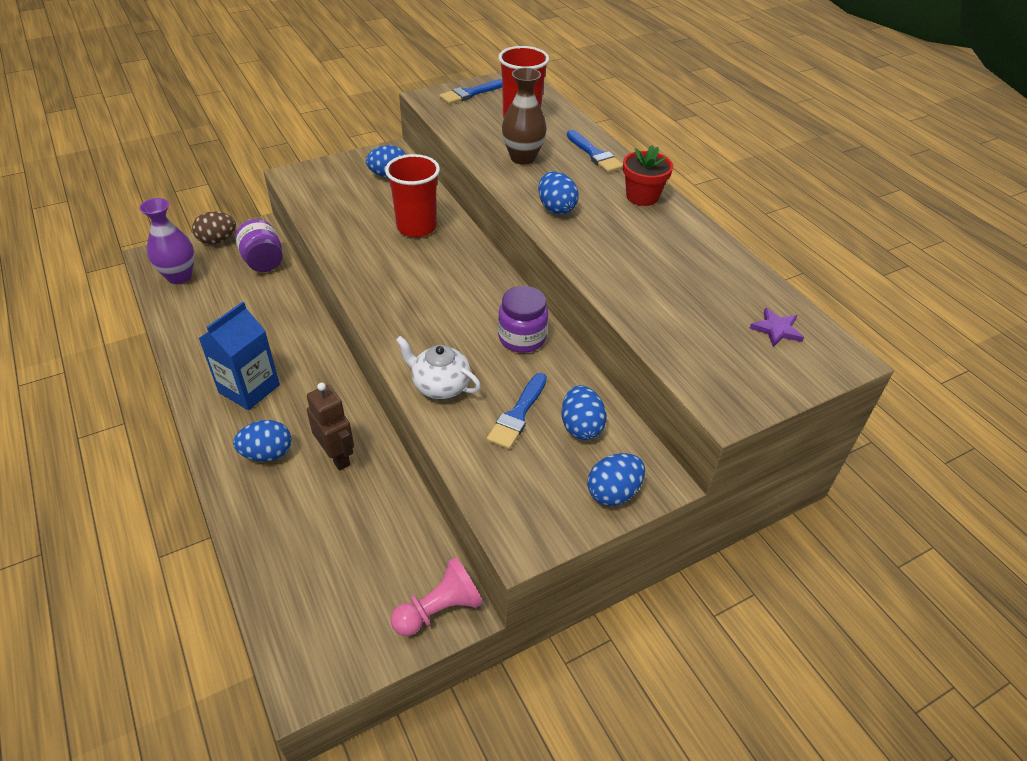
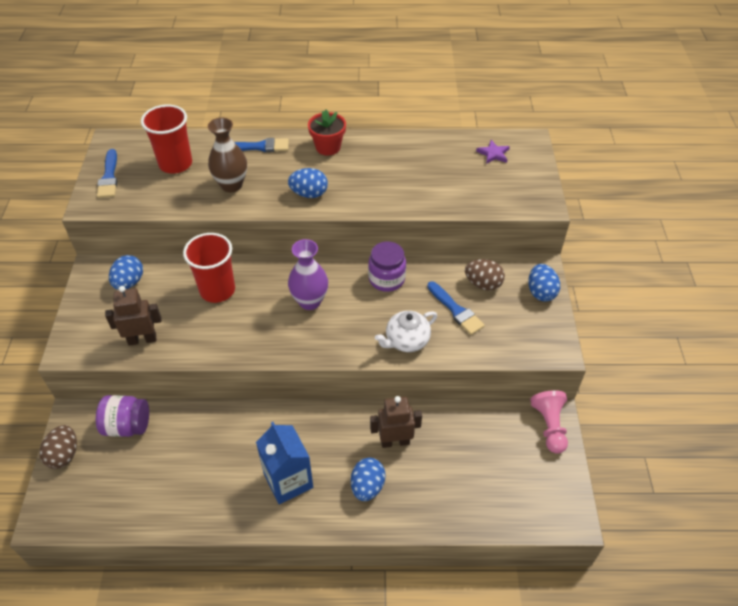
camera: 60 degrees left, 5 degrees up
(179, 277) = (97, 500): purple vase -> purple vase (310, 301)
(327, 208) = (142, 339): none -> brown robot
(581, 427) = (483, 284): blue egg -> brown egg

